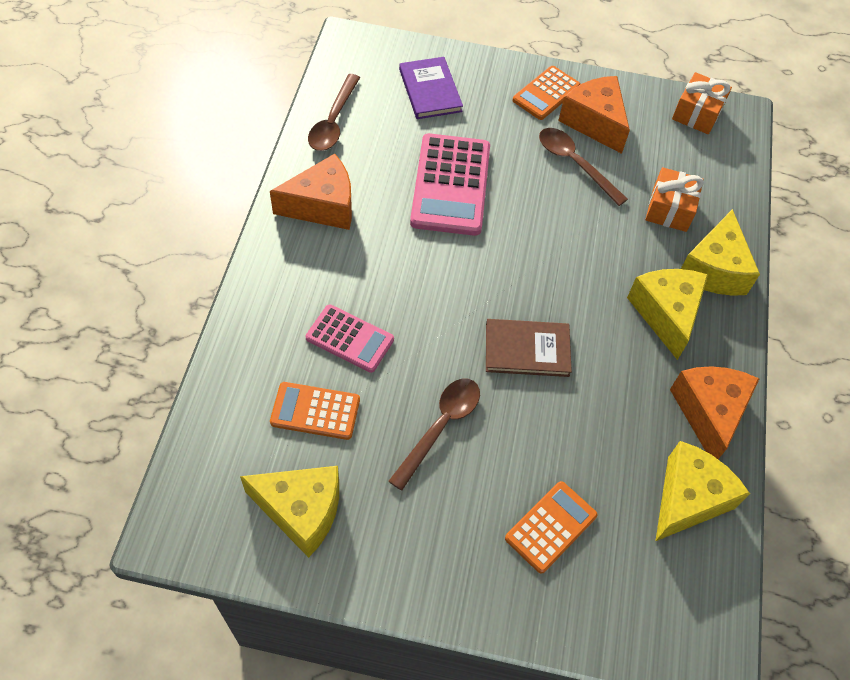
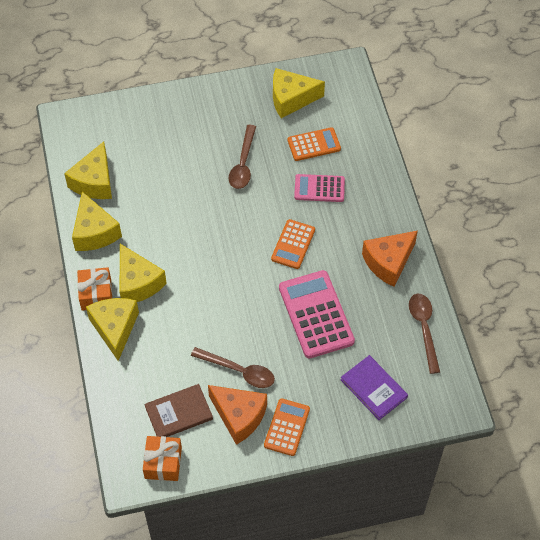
camera: 160 degrees right, 0 degrees up
(527, 349) = (214, 225): brown book -> brown book (179, 413)
(550, 527) = (163, 140): orange calculator -> orange calculator (293, 244)
(669, 209) = (158, 363): orange gift -> orange gift (96, 294)
(709, 412) = (94, 232): orange cheese -> yellow cheese

